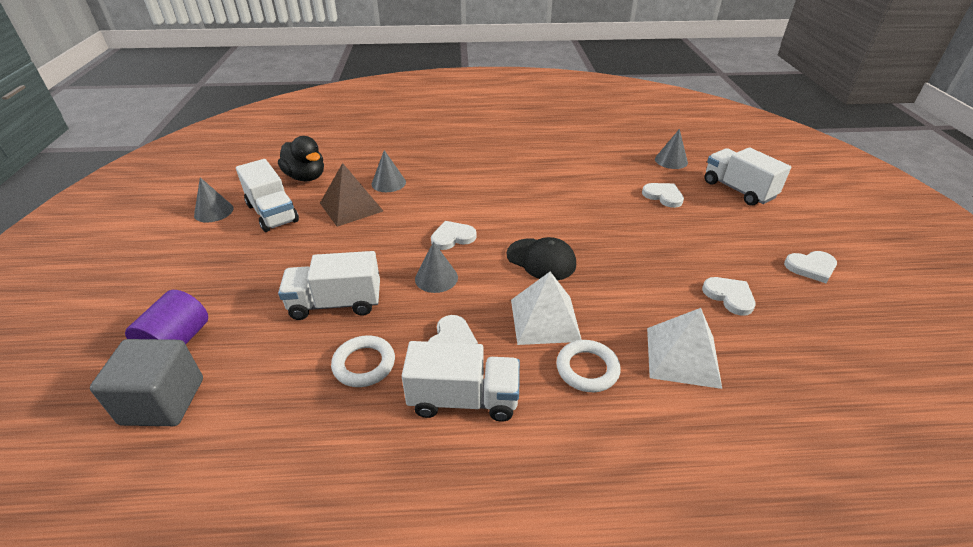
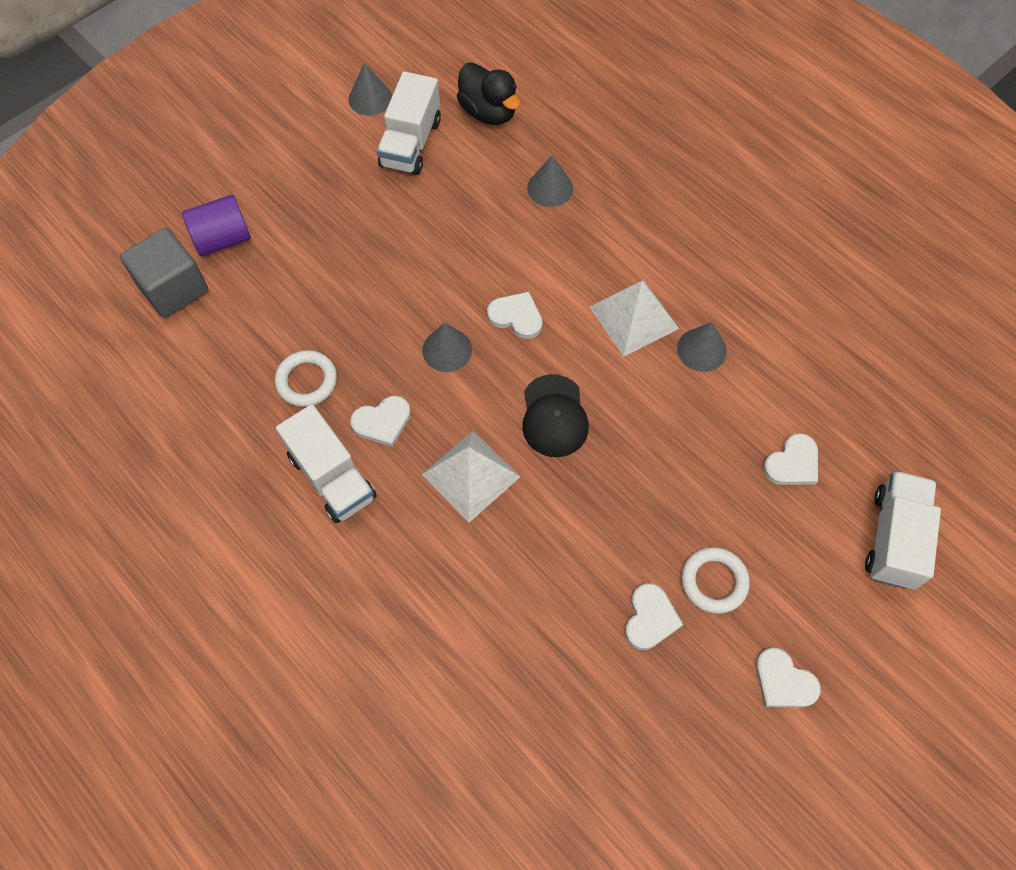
camera: 50 degrees right, 25 degrees up
(306, 177) = (488, 112): black duck -> black duck turned 45 degrees counterclockwise
(336, 303) = (349, 303): white truck -> none
(351, 207) = (480, 194): brown pyramid -> none
(587, 369) = (439, 546): white ring -> white ring (714, 582)
(663, 196) = (792, 463): white heart -> white heart turned 45 degrees clockwise
(671, 161) = (894, 428): grey cone -> grey cone (701, 349)
(682, 356) = (520, 615): white pyramid -> white pyramid (633, 317)

